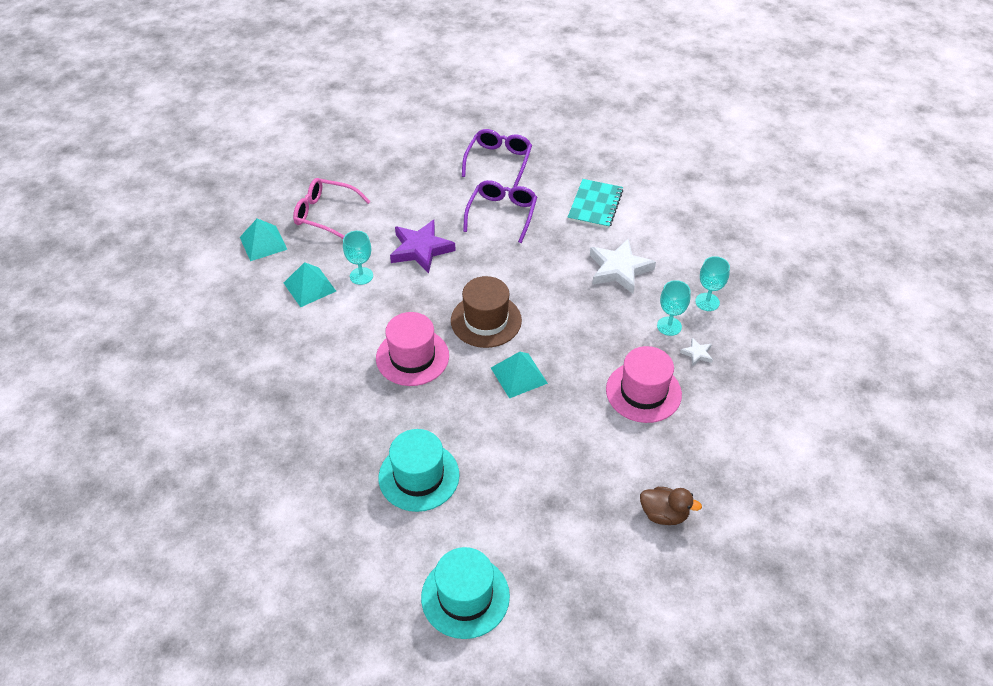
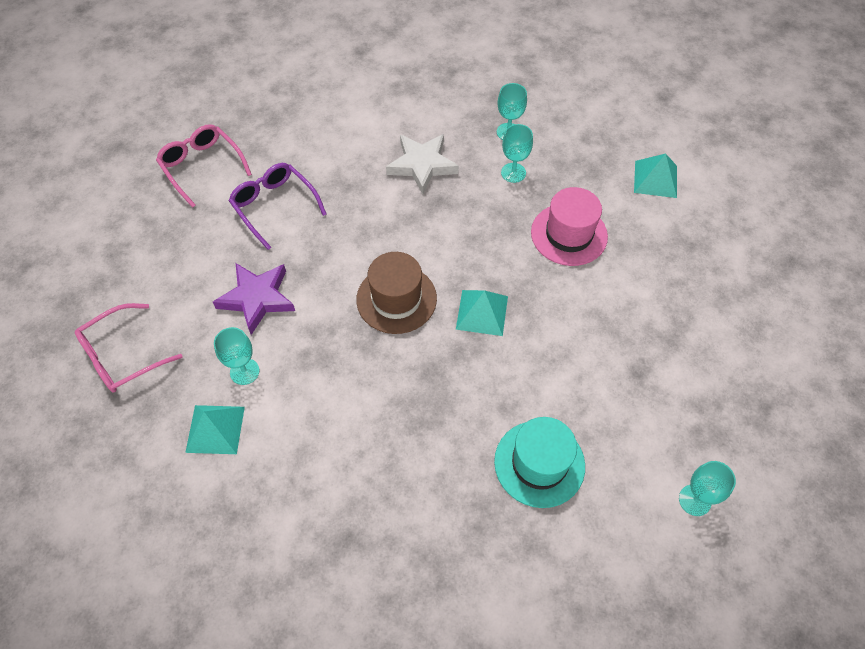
camera: 55 degrees left, 10 degrees up
(263, 243) = (105, 441): turquoise pyramid -> turquoise pyramid (655, 179)
(412, 357) = (391, 386): pink hat -> none
(465, 596) = (694, 500): turquoise hat -> turquoise goblet
(499, 161) = (202, 167): purple glasses -> pink glasses
(595, 205) = (331, 133): turquoise notebook -> none
(664, 514) = (699, 299): brown duck -> none
(697, 354) = (556, 174): white star -> none

